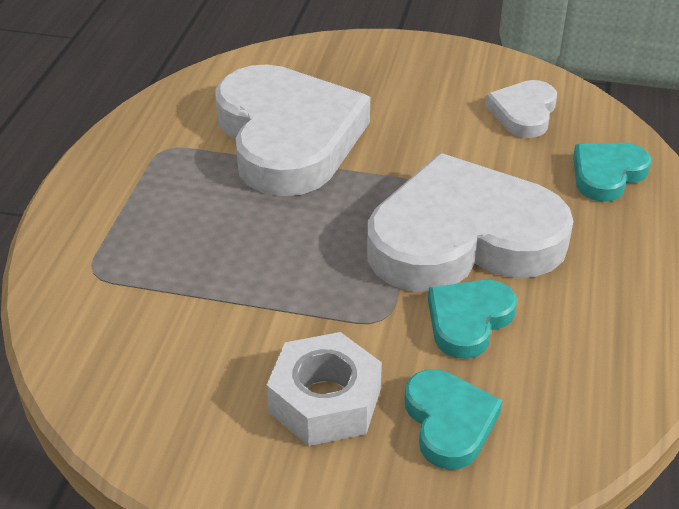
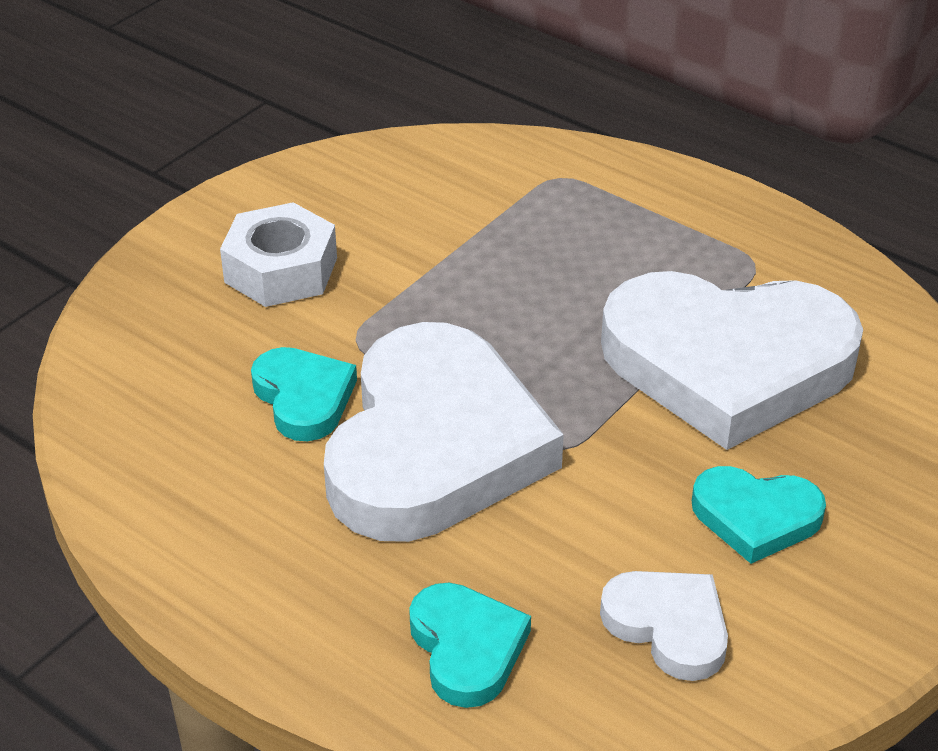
camera: 115 degrees right, 0 degrees up
(449, 422) = (192, 335): turquoise heart -> turquoise heart (755, 517)

